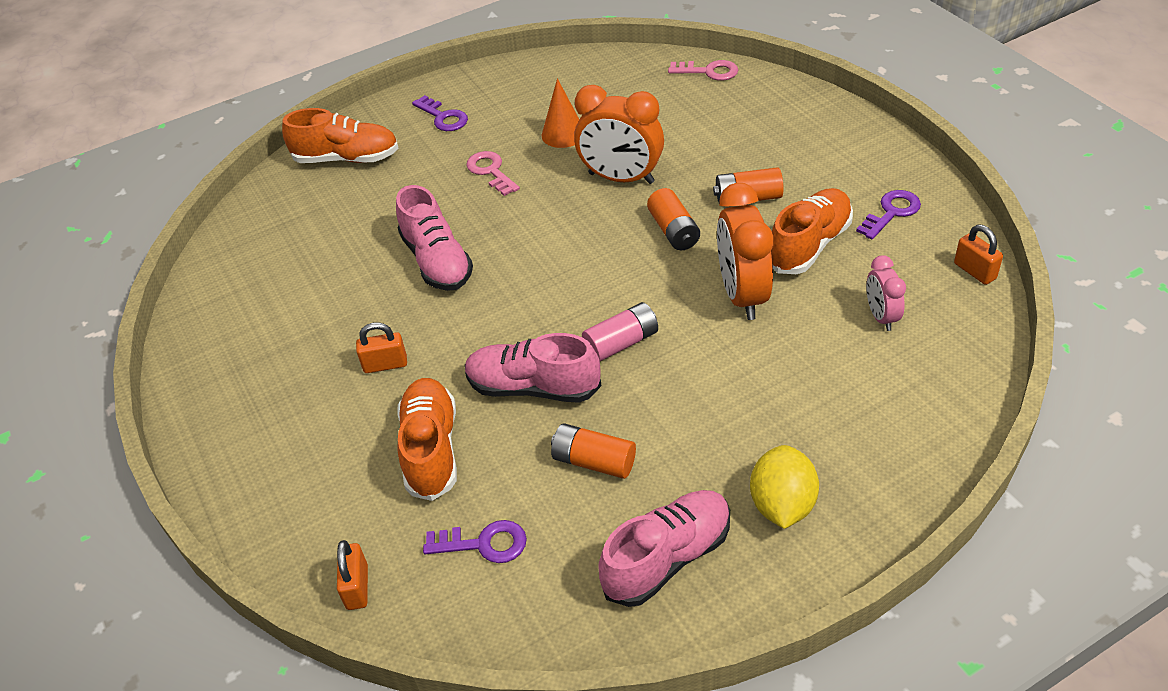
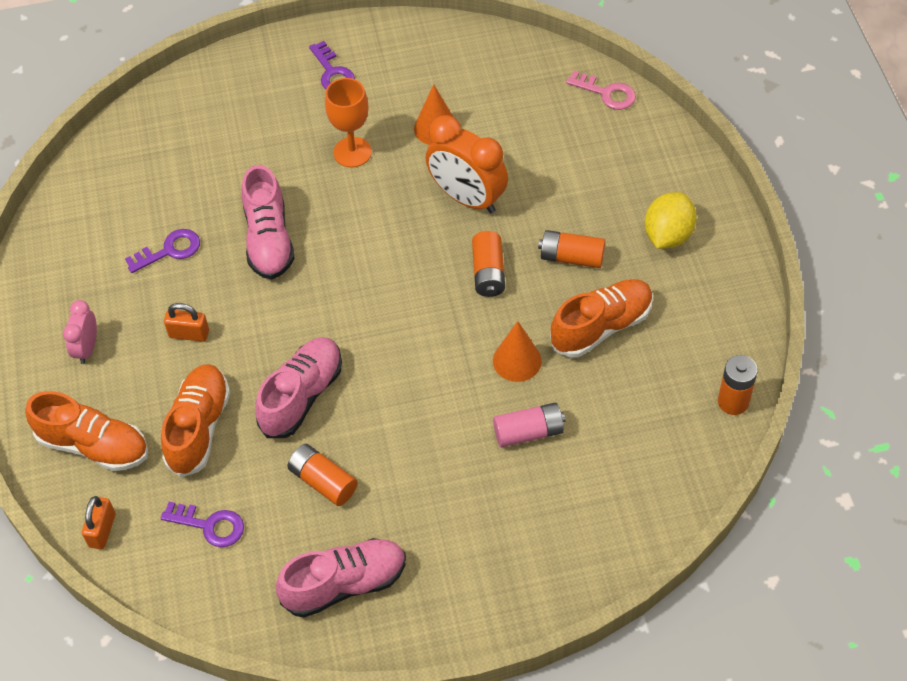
camera: 15 degrees right, 10 degrees up
(347, 158) = (228, 96): orange shoe -> orange shoe (94, 445)
(490, 171) = (352, 152): pink key -> orange goblet
(533, 387) = (302, 396): pink shoe -> pink shoe turned 90 degrees clockwise
(621, 343) = (392, 376): pink battery -> pink battery (528, 432)
(742, 295) = (517, 360): orange clock -> orange cone
(782, 505) = (454, 569): yellow lemon -> yellow lemon (668, 235)
(881, 316) = (625, 421): pink clock -> pink clock (87, 348)
(892, 212) = (694, 315): purple key -> purple key (170, 250)
(974, 271) = (733, 402): orange padlock -> orange battery

